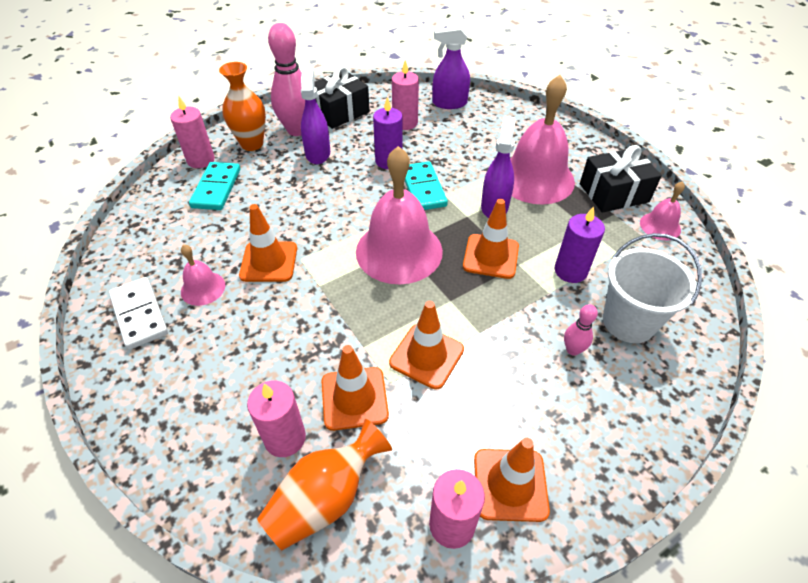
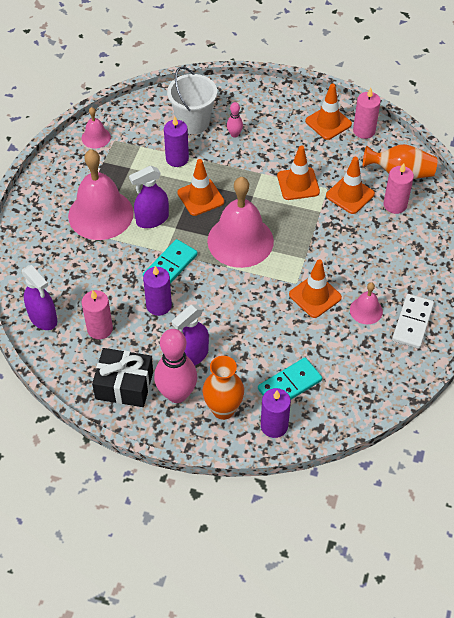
camera: 130 degrees left, 5 degrees up
(201, 160) = (274, 426): pink candle -> purple candle
(614, 193) = (80, 170): black gift -> none

